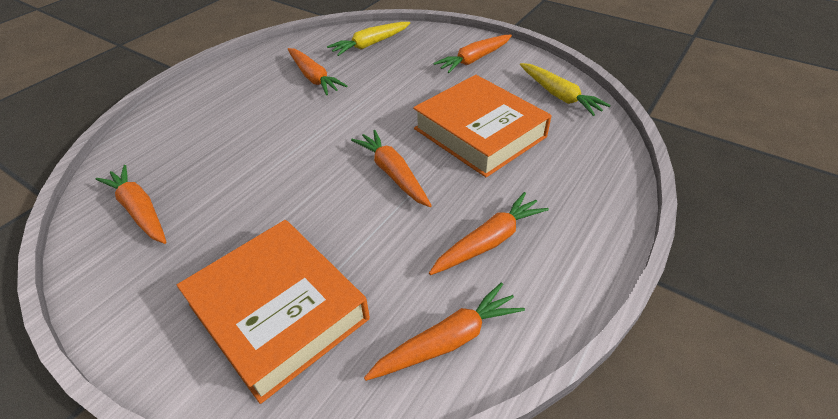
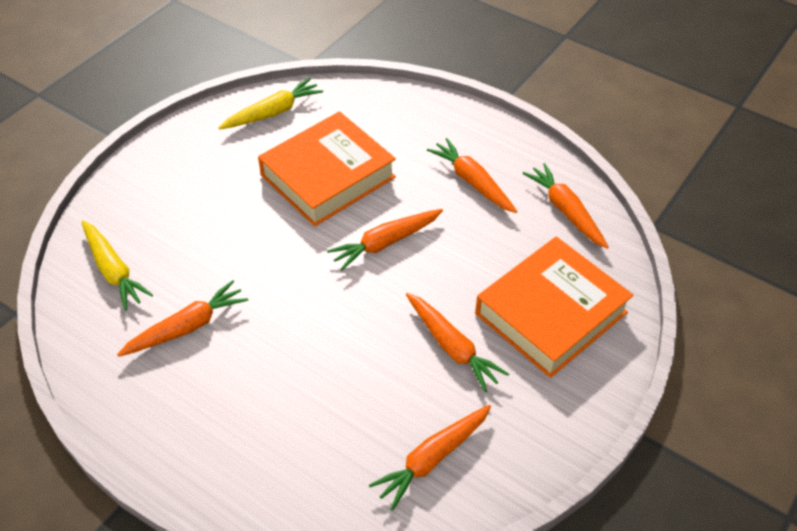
camera: 90 degrees left, 5 degrees up
(474, 59) = (183, 170): orange carrot -> orange carrot (452, 347)

